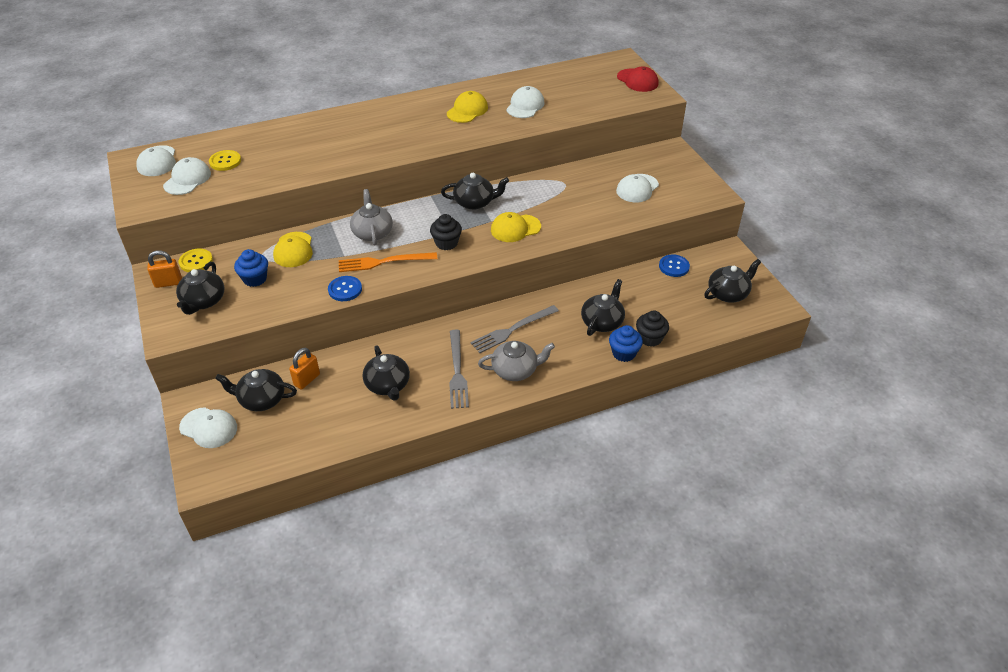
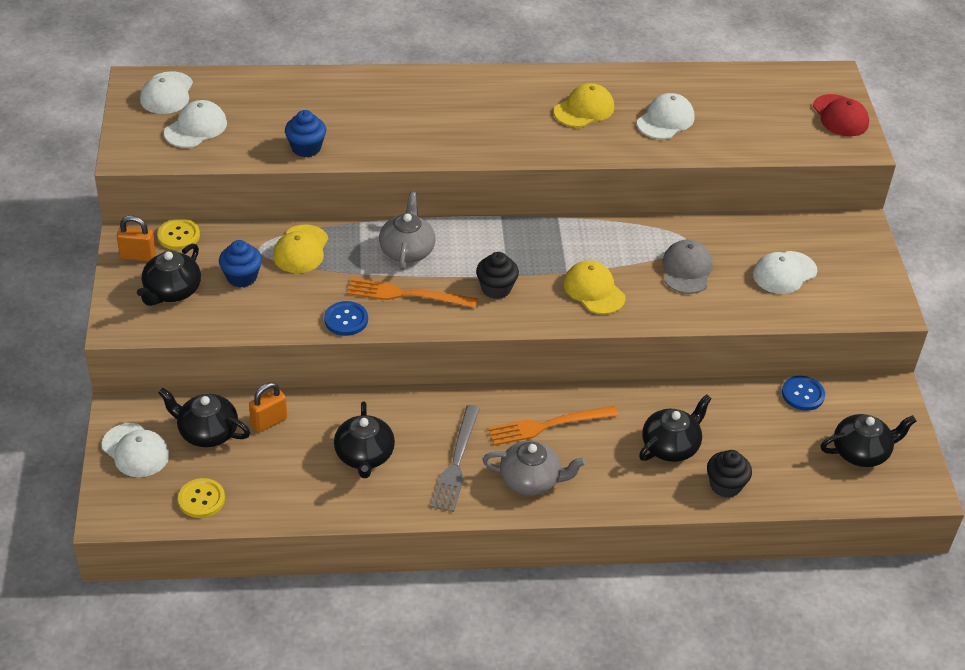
camera: 15 degrees right, 0 degrees up
(225, 161) = (249, 113): yellow button -> yellow button (201, 499)
(475, 202) = (555, 240): black teapot -> none
(512, 330) = (548, 425): grey fork -> orange fork
(515, 228) = (594, 290): yellow cap -> yellow cap turned 60 degrees clockwise
(572, 201) = (686, 269): none -> grey cap
(623, 353) = (681, 496): blue cupcake -> blue cupcake (306, 148)

